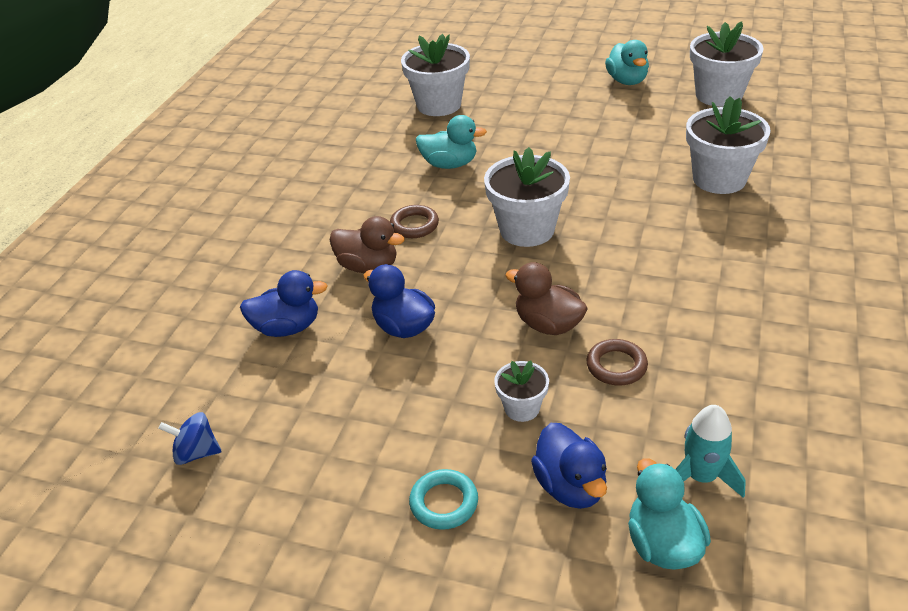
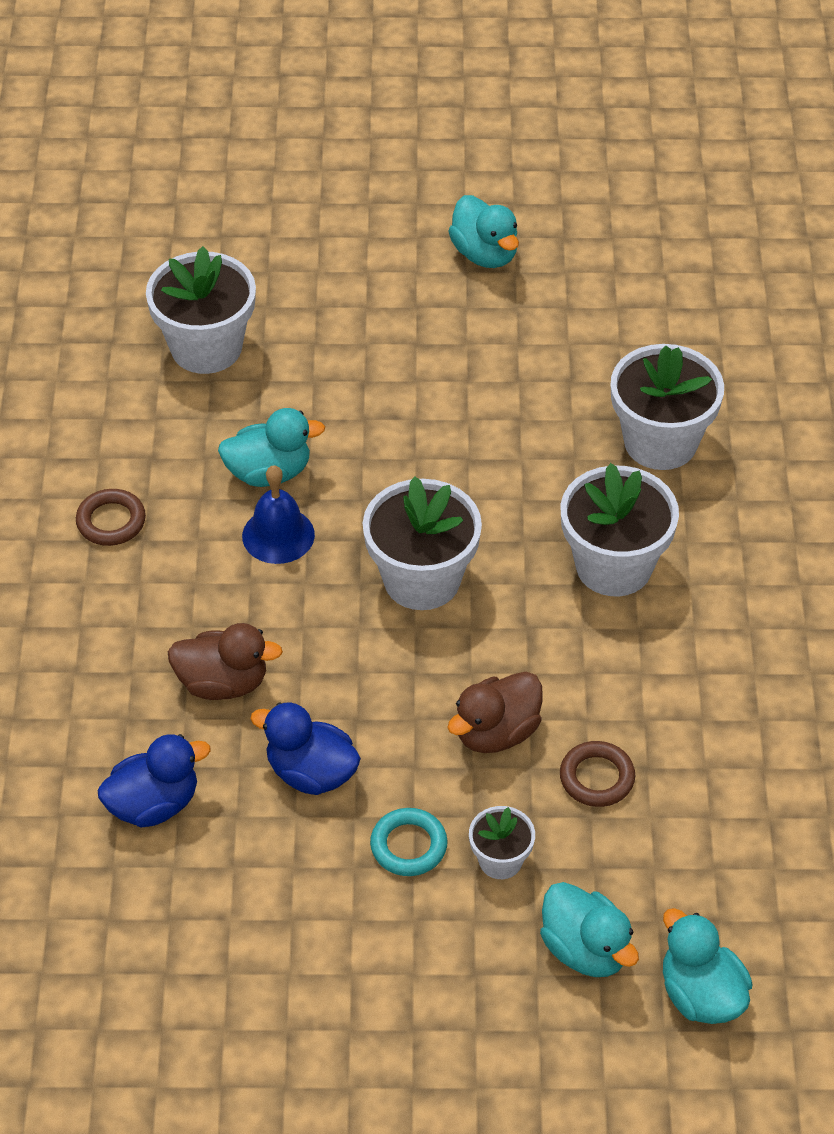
camera: 20 degrees left, 10 degrees up
(196, 453) = (123, 1007): blue spinning top -> none
(414, 225) = (260, 598): brown ring -> brown ring (111, 521)
(441, 195) = (278, 535): none -> blue bell
(444, 503) = (450, 1002): turquoise ring -> turquoise ring (408, 846)
(548, 324) = (496, 732): brown duck -> brown duck turned 60 degrees counterclockwise
(570, 486) = (585, 950): blue duck -> turquoise duck
(701, 477) = (725, 906): turquoise rocket -> none
(718, 95) = (628, 269): white flower pot -> white flower pot (613, 566)

